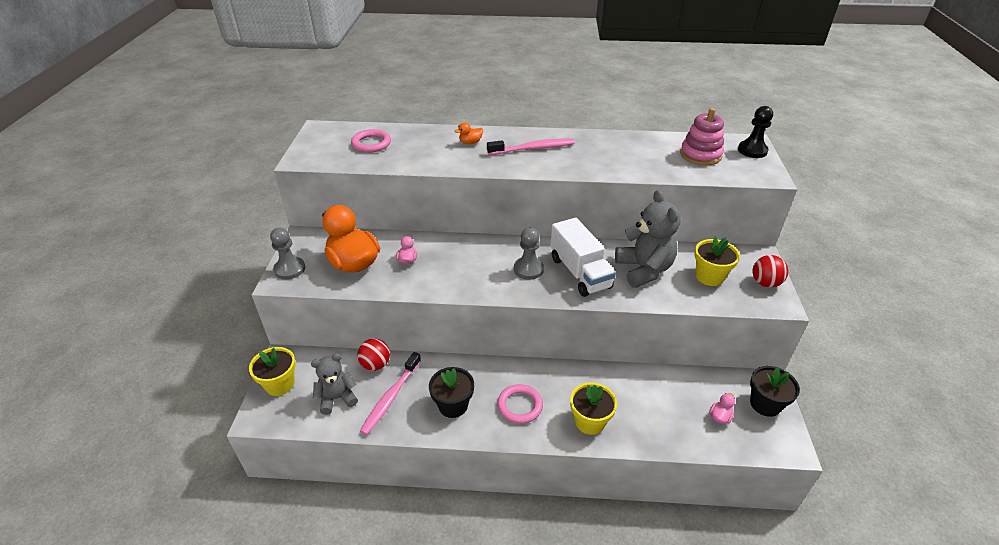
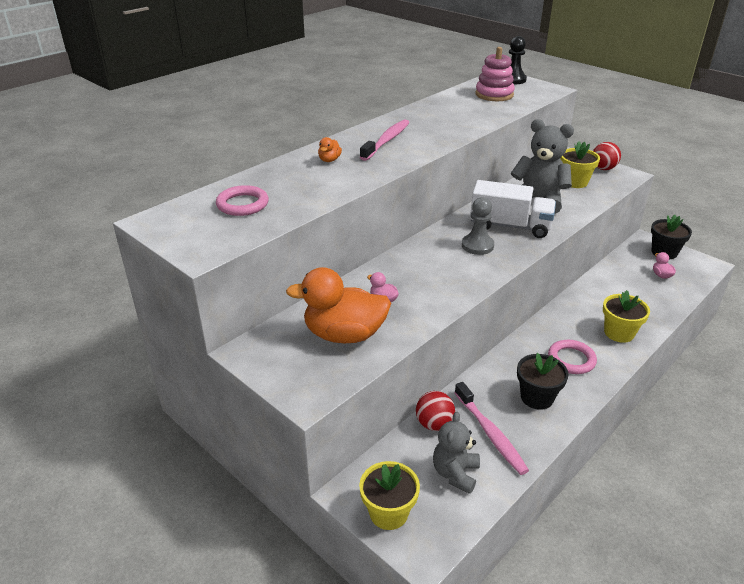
camera: 50 degrees left, 5 degrees down
(290, 269) = (295, 383): grey pawn -> none

